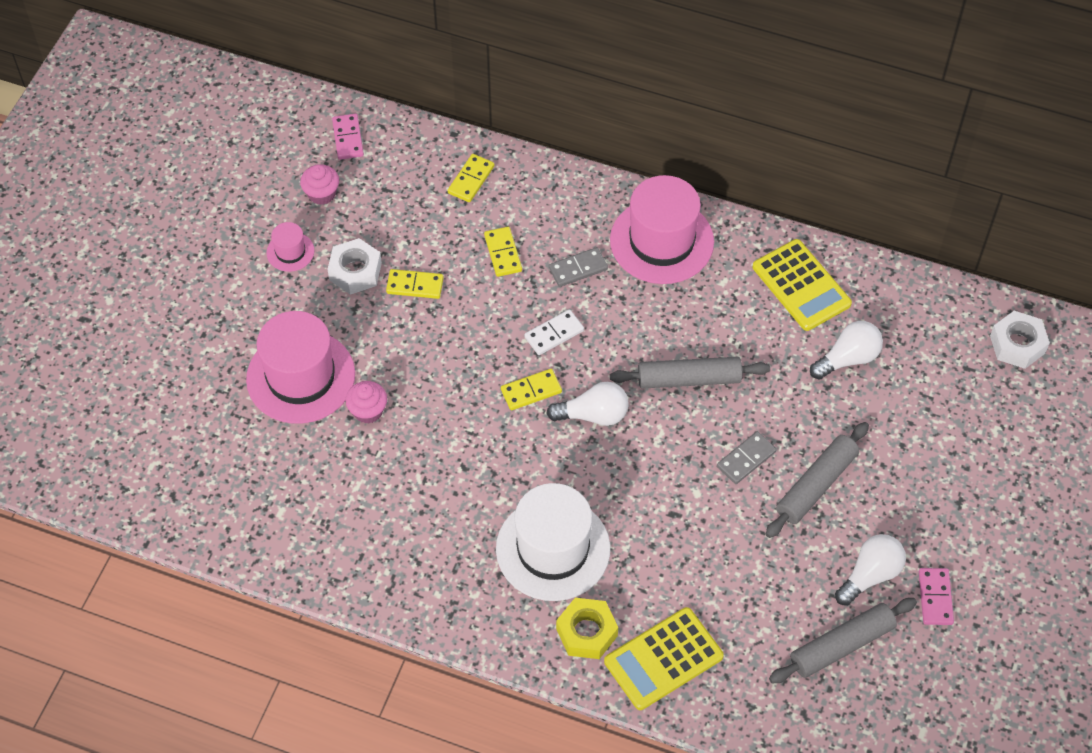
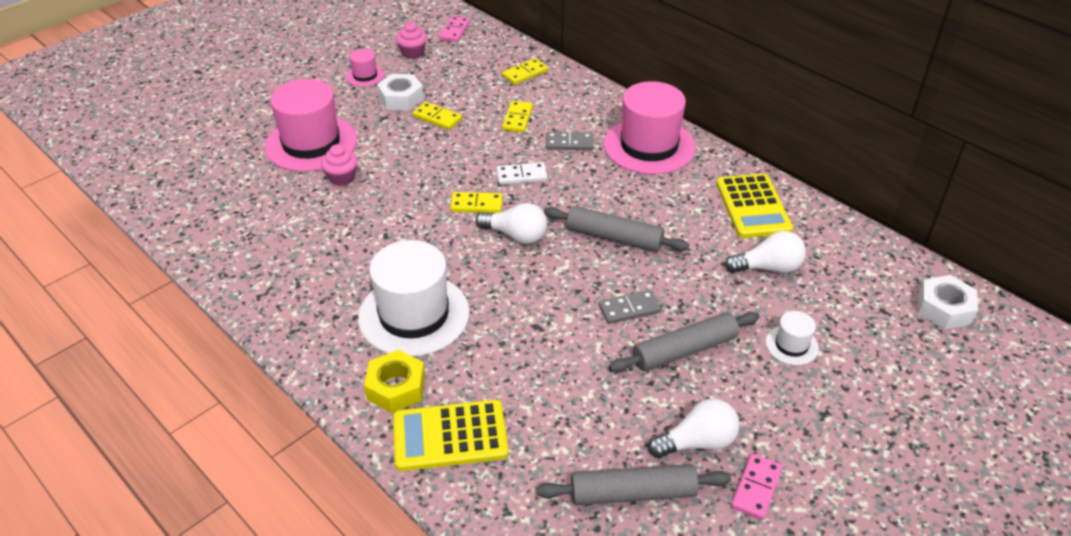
camera: 25 degrees right, 15 degrees down
(904, 440) = (791, 345): none -> white hat

